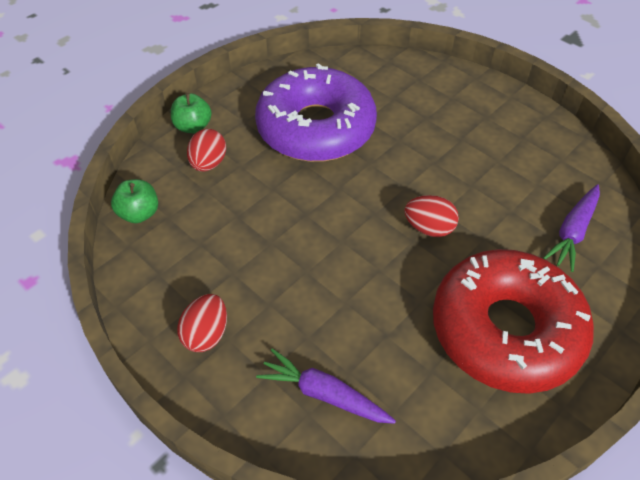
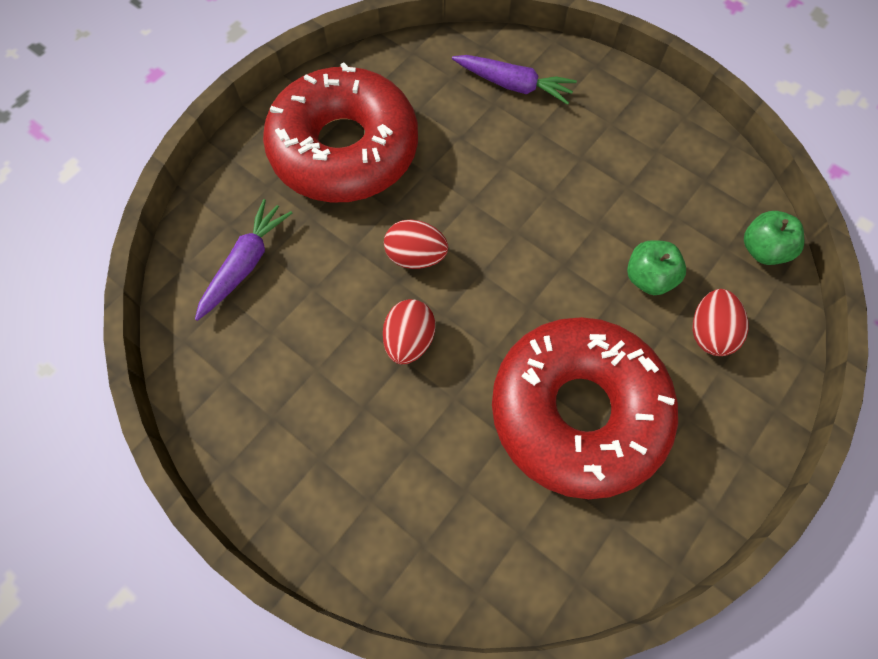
camera: 175 degrees right, 15 degrees up
(193, 127) = (758, 399): green apple -> green apple (648, 278)
(206, 334) = (633, 125): red egg -> red egg (409, 340)
(316, 128) = (577, 411): purple donut -> red donut

